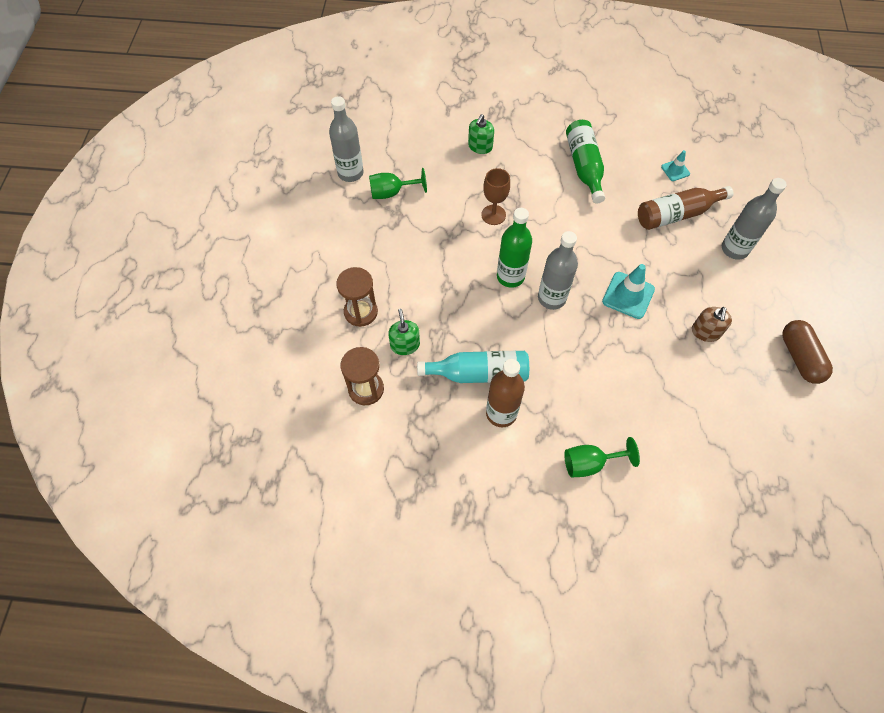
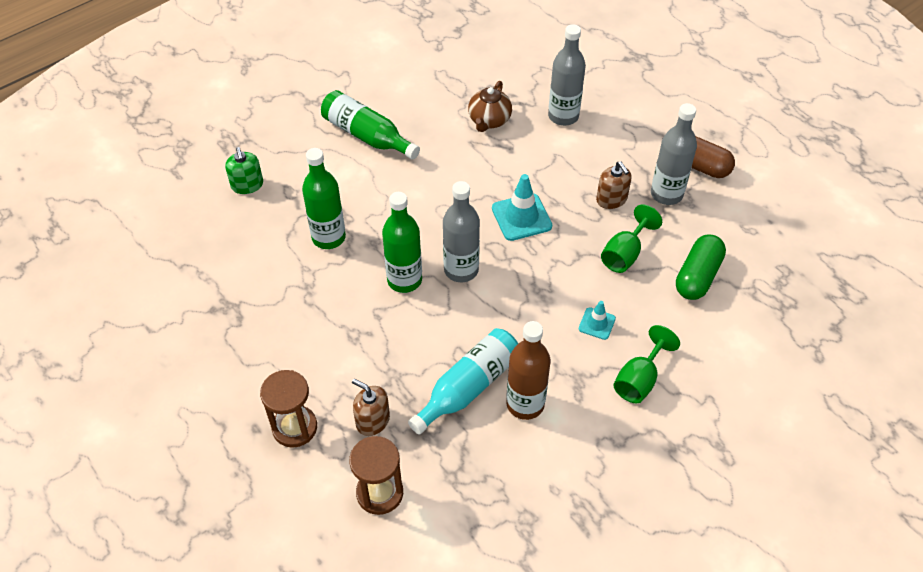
camera: 45 degrees left, 10 degrees down
(350, 173) = (134, 305): grey bottle -> grey bottle (666, 194)
(392, 193) = (202, 291): green goblet -> green goblet (624, 254)
(405, 345) = (372, 420): green soap dispenser -> brown soap dispenser
(493, 215) = (328, 237): brown goblet -> green bottle
(675, 170) = (449, 85): turquoise traffic cone -> turquoise traffic cone (597, 323)
(677, 214) = (489, 120): brown bottle -> brown teapot
(709, 433) = (697, 276): none -> green capsule

